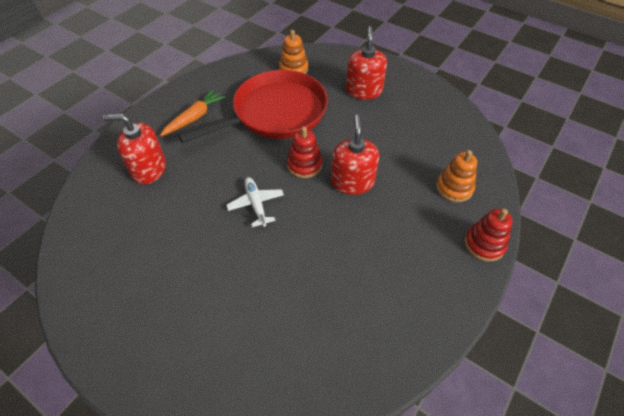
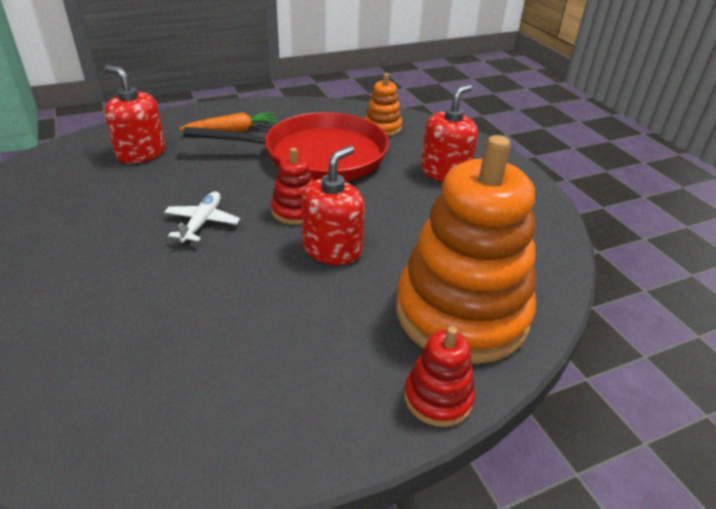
camera: 30 degrees right, 15 degrees down
(454, 188) = (461, 313): orange stacking toy -> orange stacking toy, size x2.26

